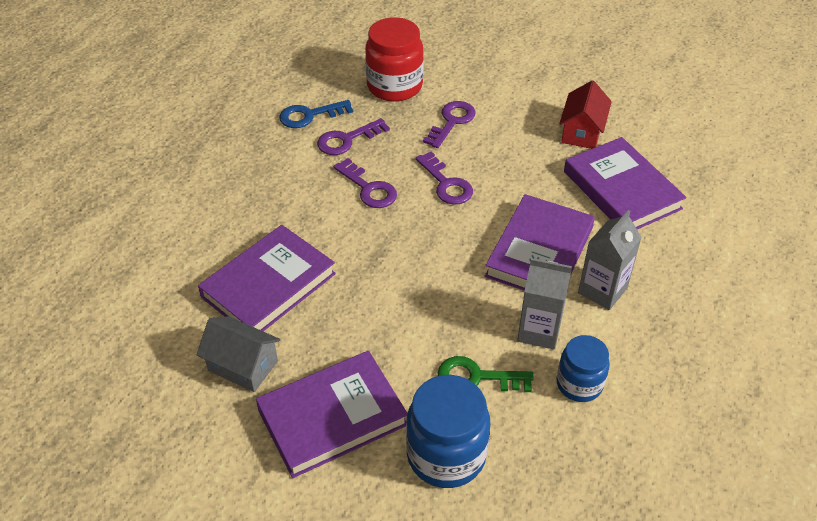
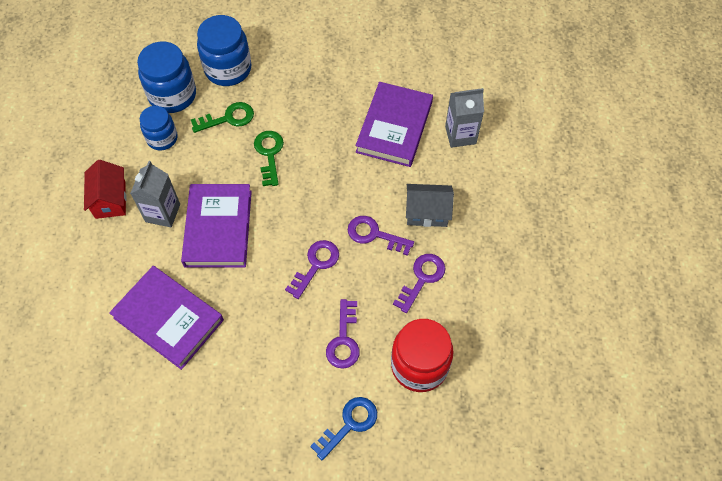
camera: 155 degrees right, 15 degrees up
(243, 366) = (373, 72): grey house -> grey house (427, 212)
(309, 115) = (471, 293): blue key -> blue key (349, 424)
(332, 417) = (302, 65): purple book -> none
(442, 310) = (269, 154): none -> green key
(446, 184) = (316, 265): purple key -> purple key turned 90 degrees clockwise
(539, 331) = (198, 164): grey carton -> grey carton (460, 135)
(546, 444) = (172, 95): none -> blue jar
(582, 132) = (220, 378): red house -> red house (110, 200)

